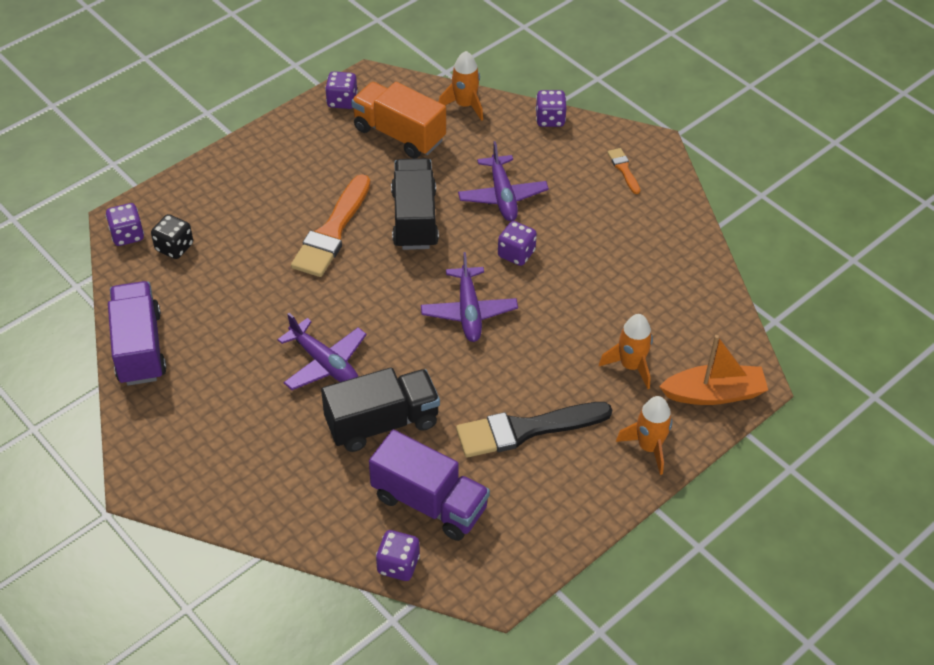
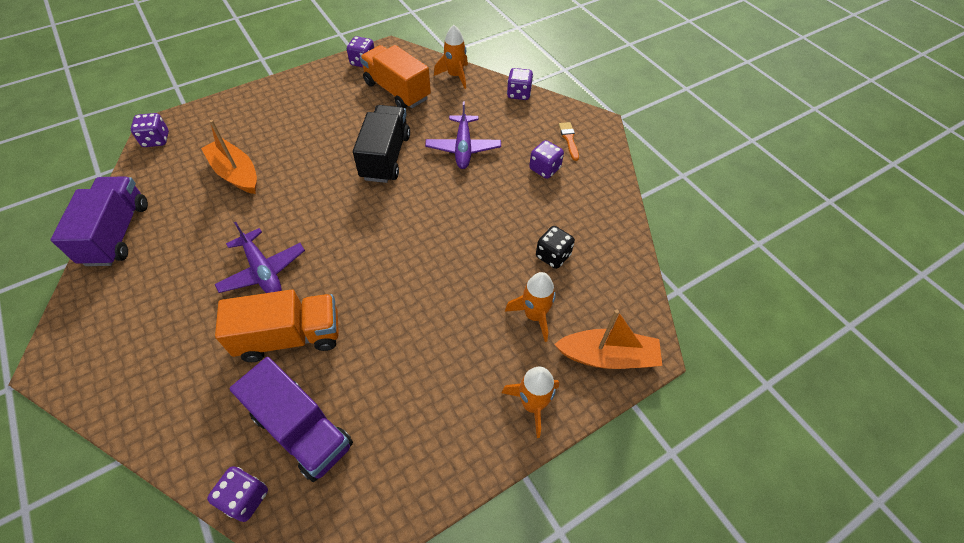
camera: 10 degrees right, 5 degrees up
(174, 247) = (187, 154): black dice -> black dice (553, 256)
(245, 262) = (236, 173): none -> orange boat
(332, 231) = (316, 158): orange brush -> none
(382, 423) = (290, 337): black truck -> orange truck
(469, 311) = (404, 242): purple plane -> none
(516, 254) = (460, 197): purple dice -> purple dice (544, 169)
(526, 430) = (419, 365): black brush -> none

